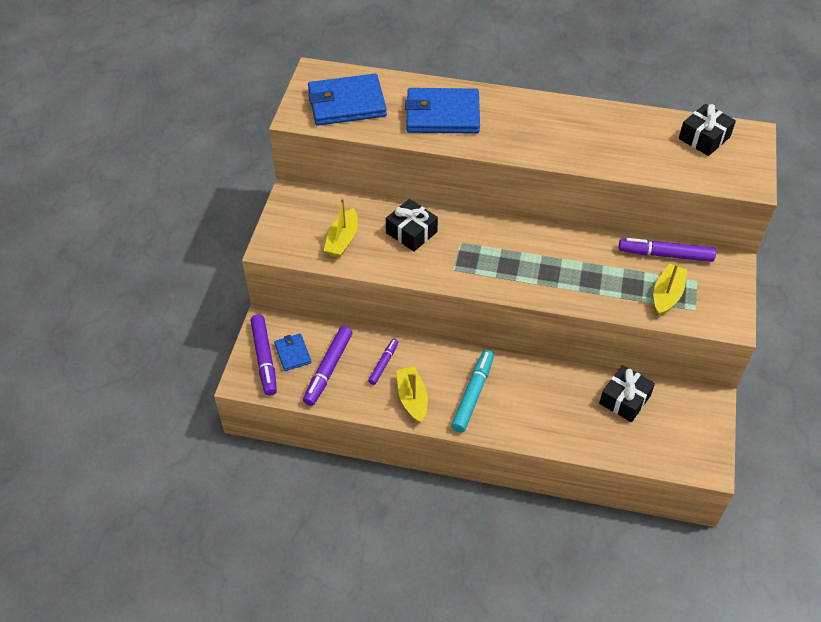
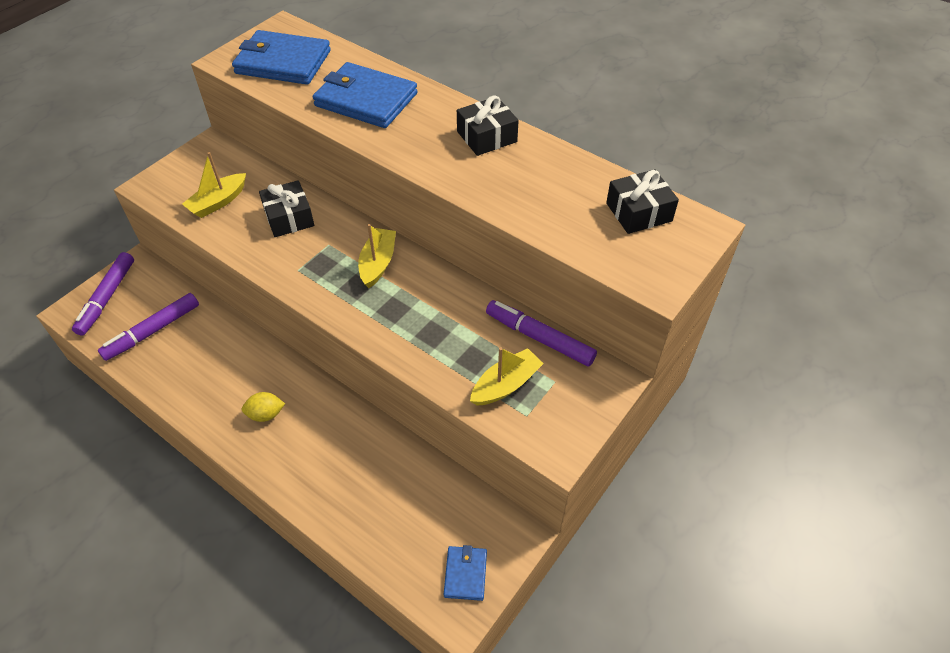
camera: 25 degrees right, 0 degrees up
(293, 353) = (135, 303): blue wallet -> blue wallet (465, 574)
(383, 364) = (207, 346): purple marker -> none
(412, 398) = (204, 393): yellow boat -> yellow boat (378, 263)
(473, 394) = (266, 414): turquoise marker -> yellow lemon
(624, 399) = (419, 489): black gift -> black gift (487, 137)

